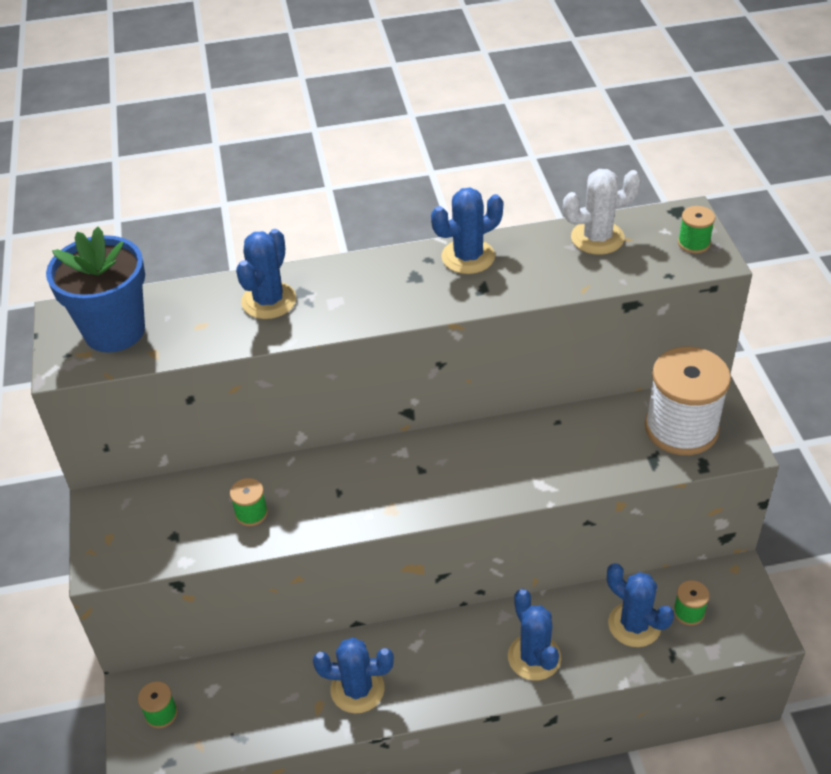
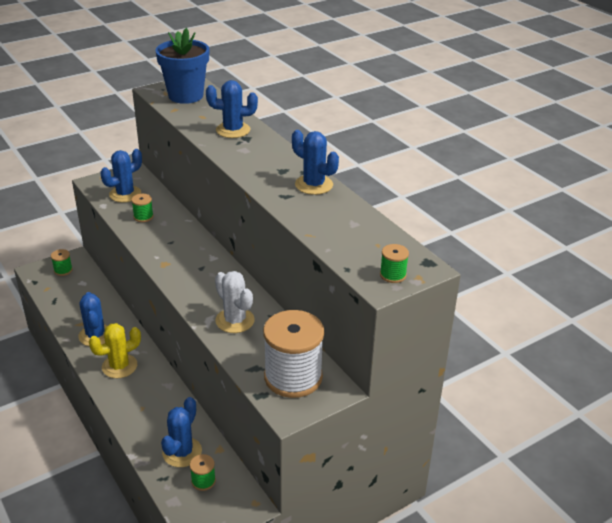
camera: 65 degrees right, 10 degrees down
(441, 668) = (119, 366): none -> yellow cactus
(534, 657) = (140, 406): blue cactus -> blue cactus (125, 194)
(597, 238) = (369, 231): white cactus -> white cactus (235, 320)

